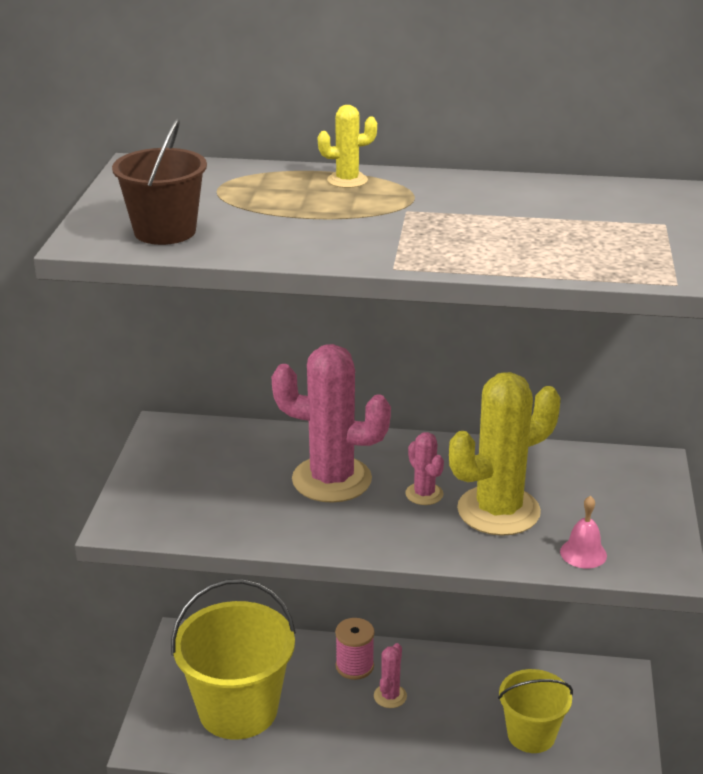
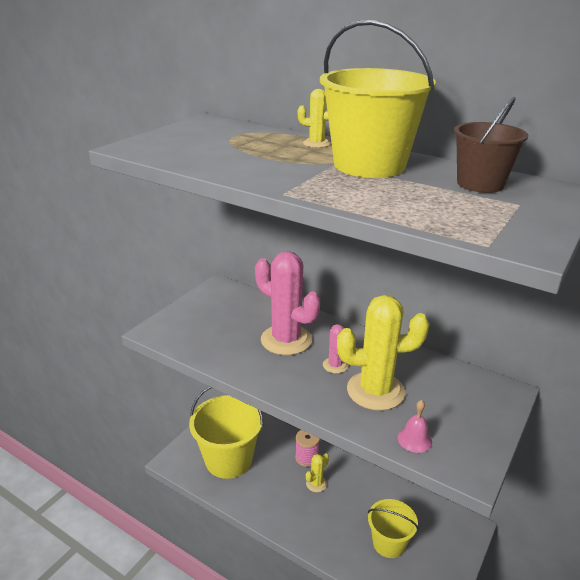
camera: 25 degrees right, 0 degrees up
(165, 231) = (173, 150): brown bucket -> brown bucket (480, 184)
(390, 696) = (316, 484): pink cactus -> yellow cactus
(451, 202) = (369, 165): none -> yellow bucket

